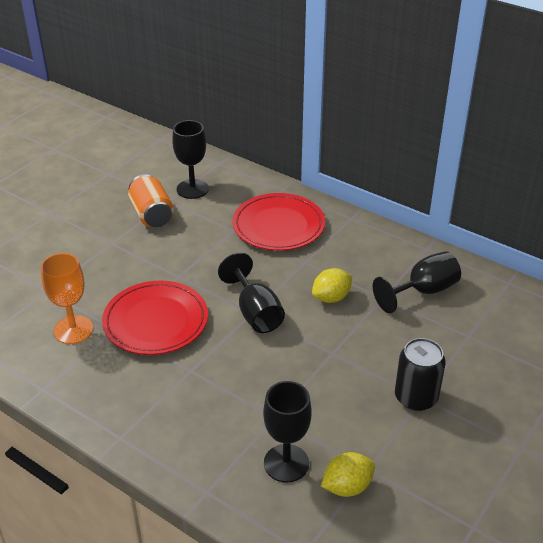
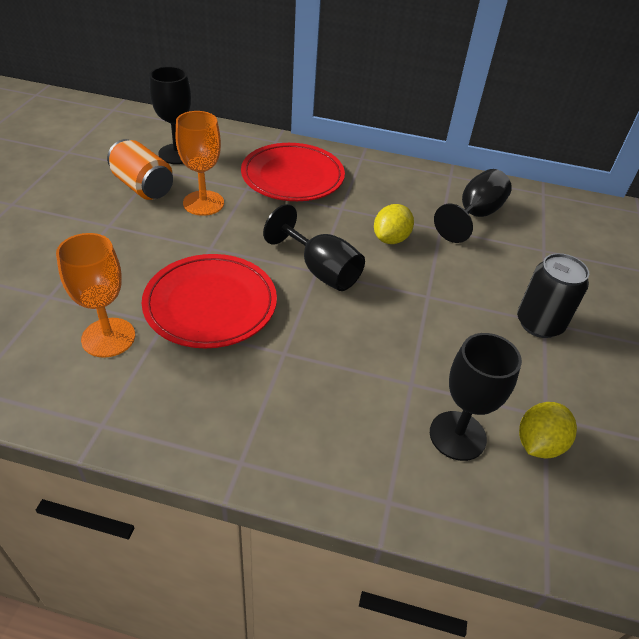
camera: 25 degrees left, 5 degrees up
(192, 237) = (203, 203): none -> orange goblet

